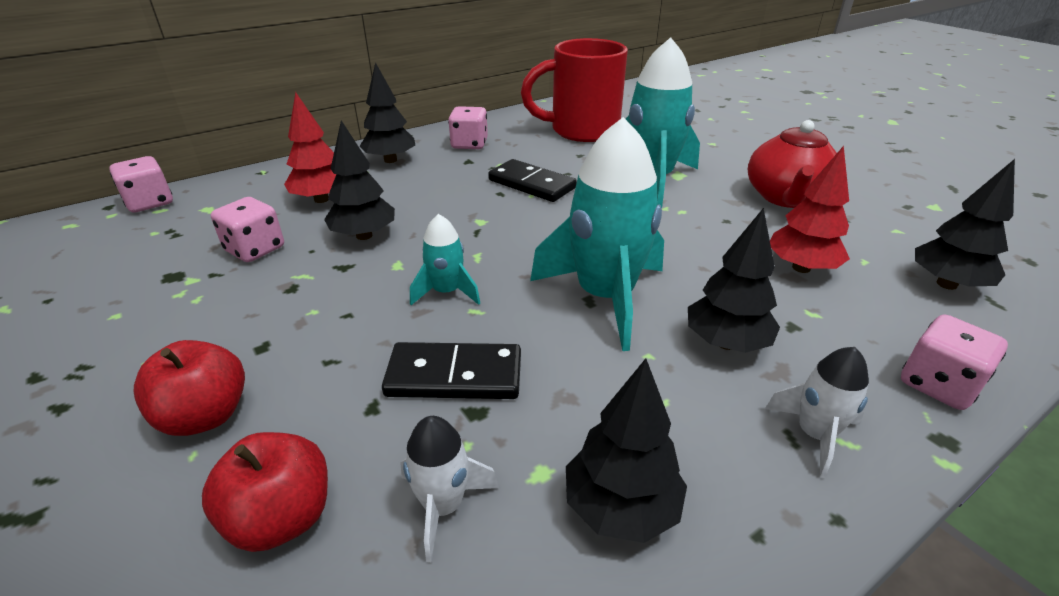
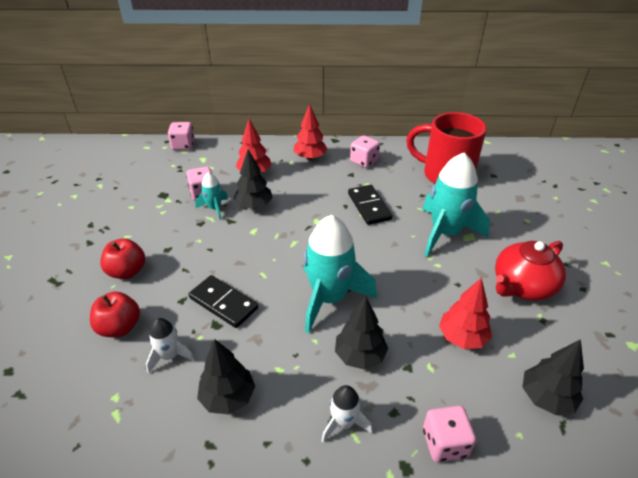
camera: 35 degrees right, 5 degrees up
(390, 160) = (310, 157): black tree -> red tree
(447, 292) = (260, 257): turquoise rocket -> turquoise rocket (214, 208)

